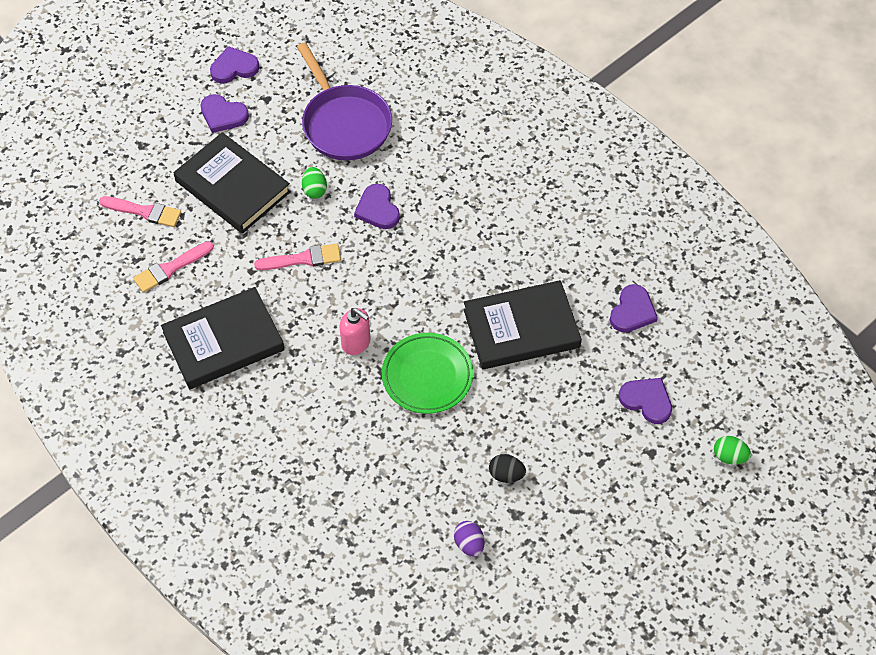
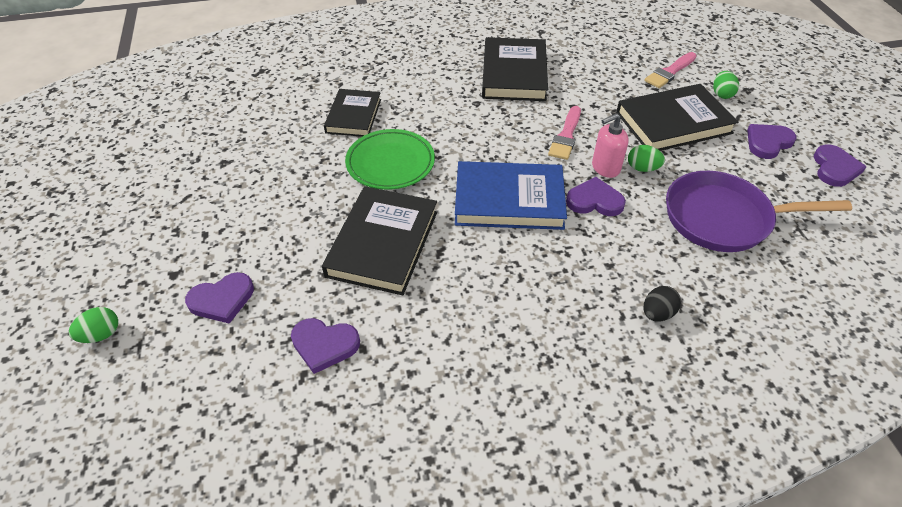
camera: 120 degrees right, 10 degrees down
(162, 162) = (721, 94): none -> green egg
(170, 268) = (602, 69): pink brush -> none
(356, 343) = (457, 136): pink soap dispenser -> pink soap dispenser (605, 168)
(381, 447) = (353, 116): none -> black book
(415, 266) = (509, 200): none -> blue book
(469, 544) = (232, 129): purple egg -> none
(506, 474) = (260, 171): black egg -> black egg (657, 313)
(632, 311) = (324, 345): purple heart -> purple heart turned 45 degrees counterclockwise

